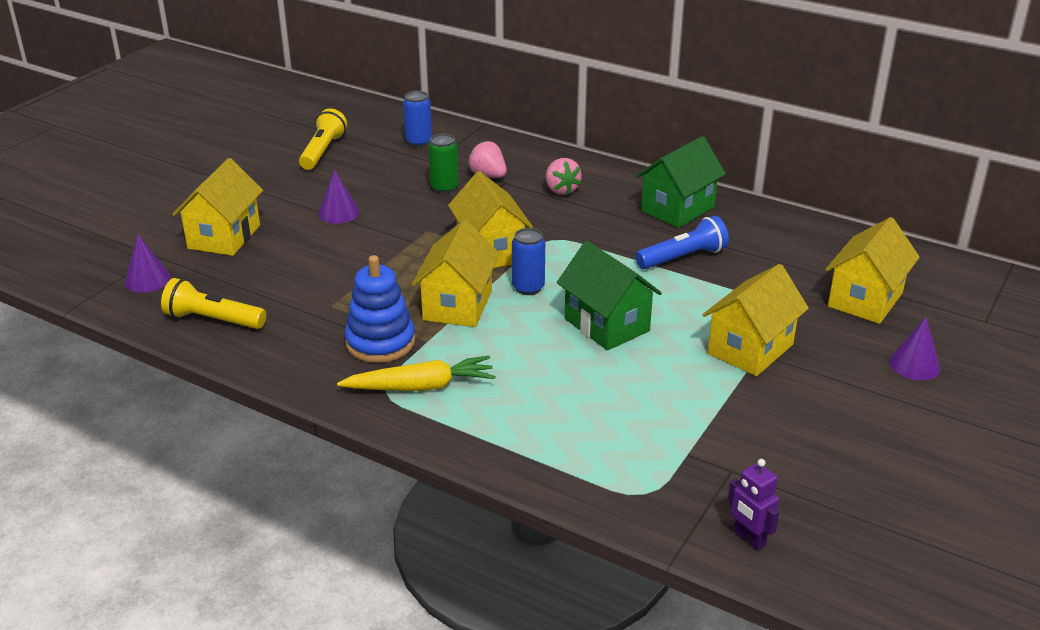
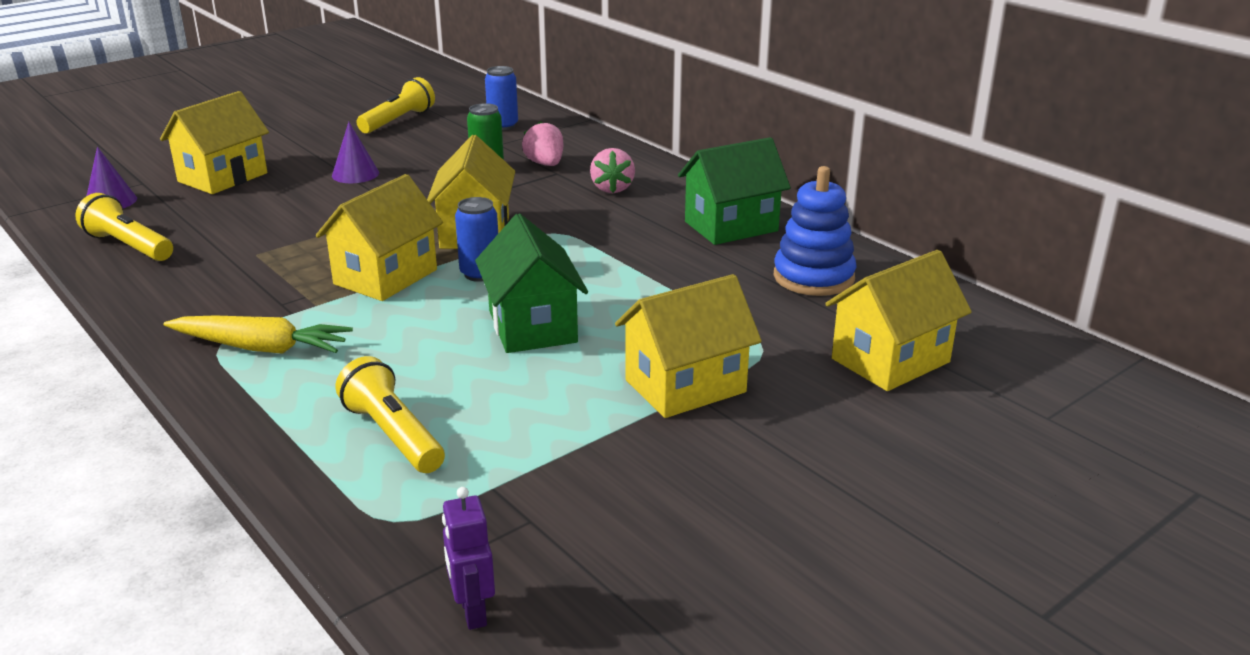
camera: 20 degrees right, 5 degrees down
(380, 342) = (266, 297): blue stacking toy -> blue stacking toy (813, 277)
(586, 432) = (393, 435): none -> yellow flashlight
(683, 257) = (691, 275): blue flashlight -> none
(914, 365) = (896, 449): purple cone -> none

